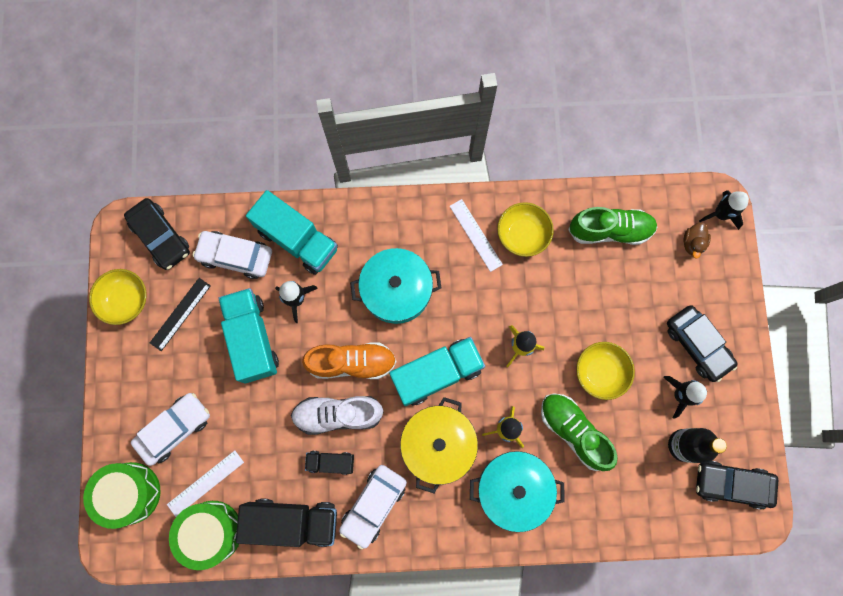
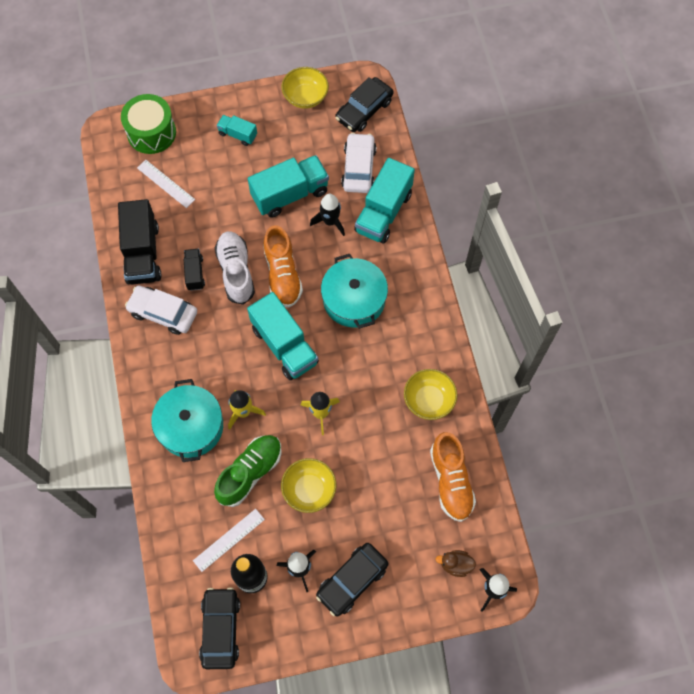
camera: 80 degrees right, 10 degrees down
(158, 388) = (238, 134): none -> turquoise truck
(174, 429) = (206, 153): white car -> none
(180, 314) = (301, 138): black ruler -> none
(211, 531) = (128, 195): green drum -> none
(438, 444) = (222, 356): yellow pot -> none
(476, 235) = (419, 358): white ruler -> white ruler (229, 540)
(610, 230) = (451, 481): green shoe -> orange shoe

